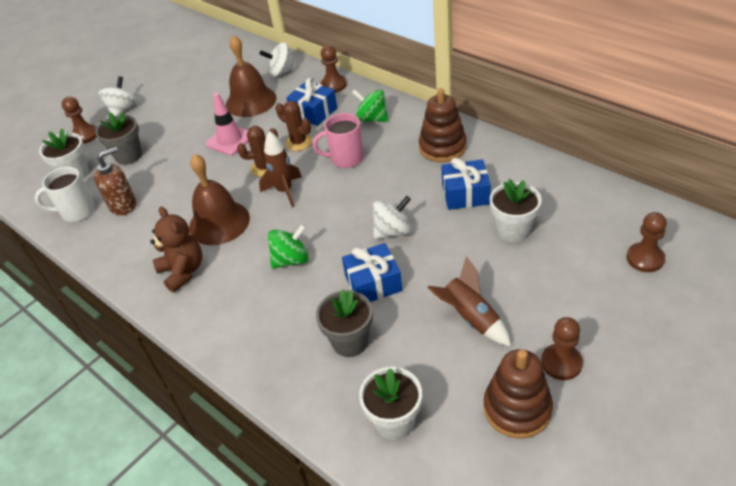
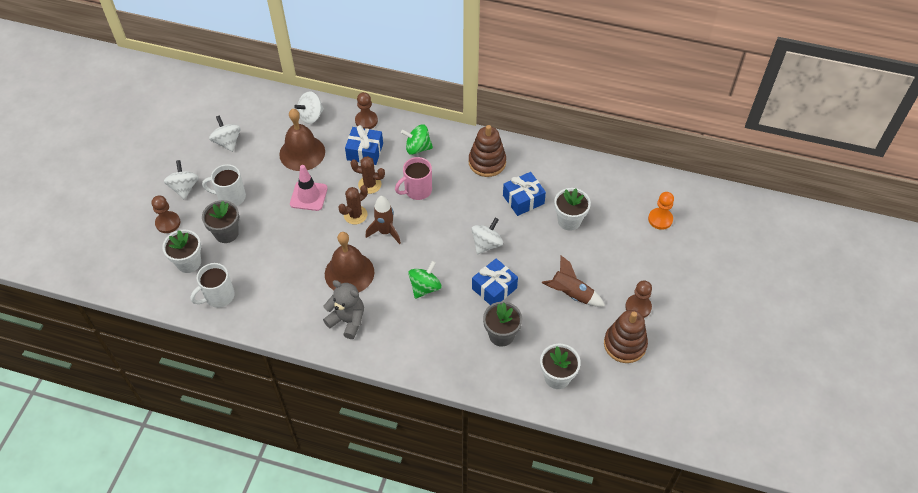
camera: 30 degrees left, 10 degrees up
(123, 205) = (256, 279): brown soap dispenser -> none
(157, 125) = (231, 197): none -> white mug
(183, 271) = (347, 320): brown teddy bear -> grey teddy bear
(189, 80) = (227, 142): none -> white spinning top
(645, 258) = (660, 219): brown pawn -> orange pawn

